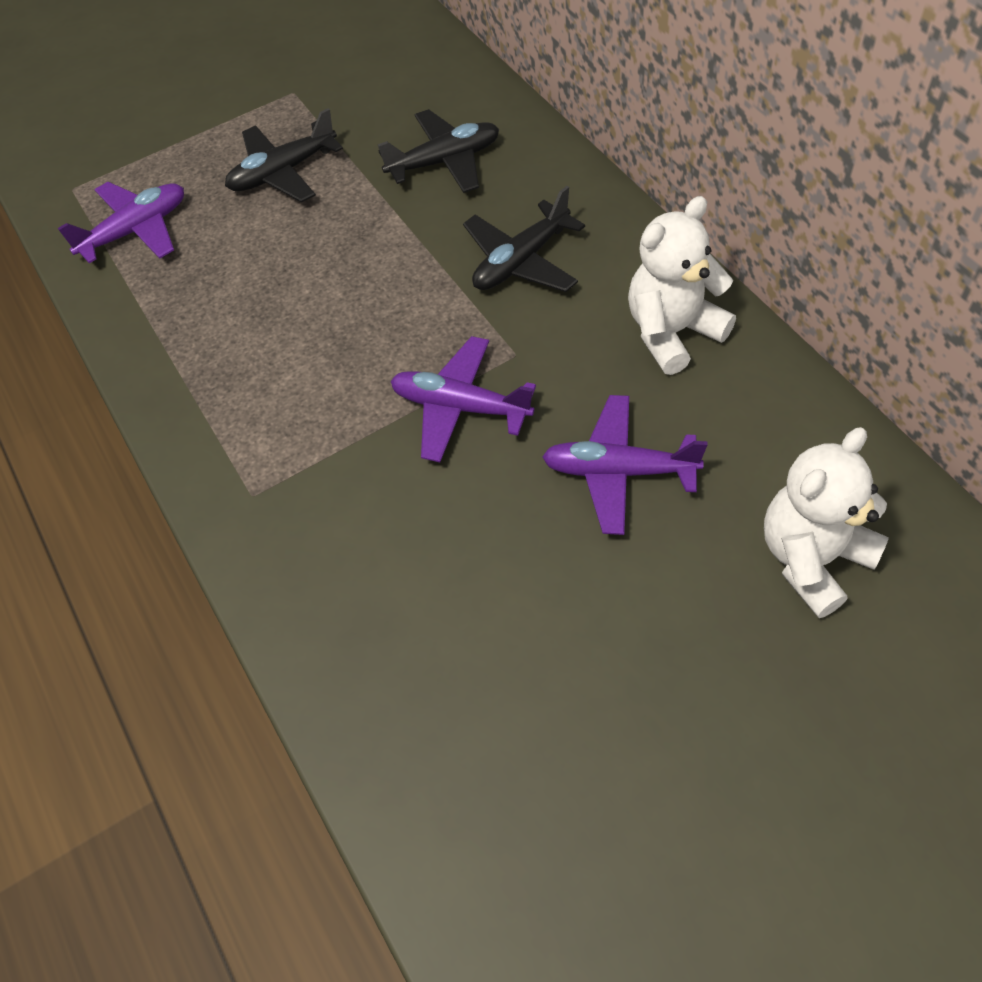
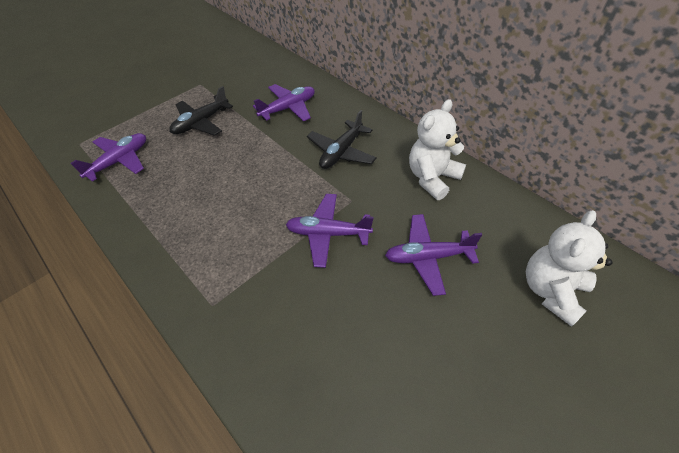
camera: 15 degrees left, 5 degrees down
(444, 161) = (288, 108): black plane -> purple plane

